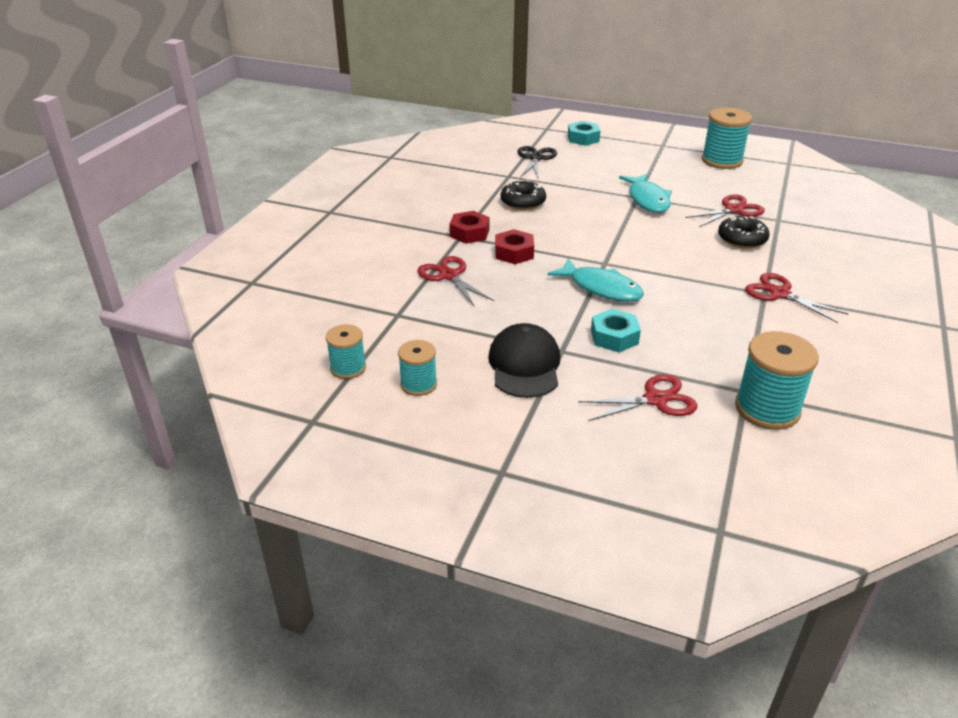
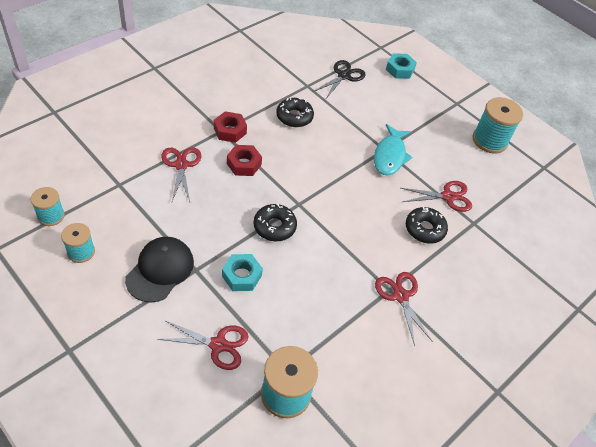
camera: 20 degrees right, 15 degrees up
(601, 288) = (274, 226): turquoise fish -> black donut

